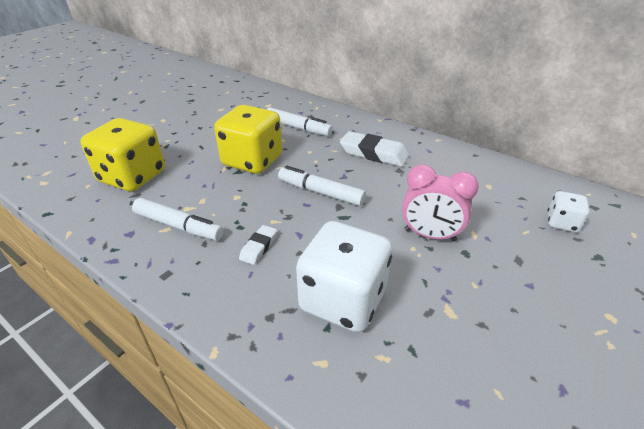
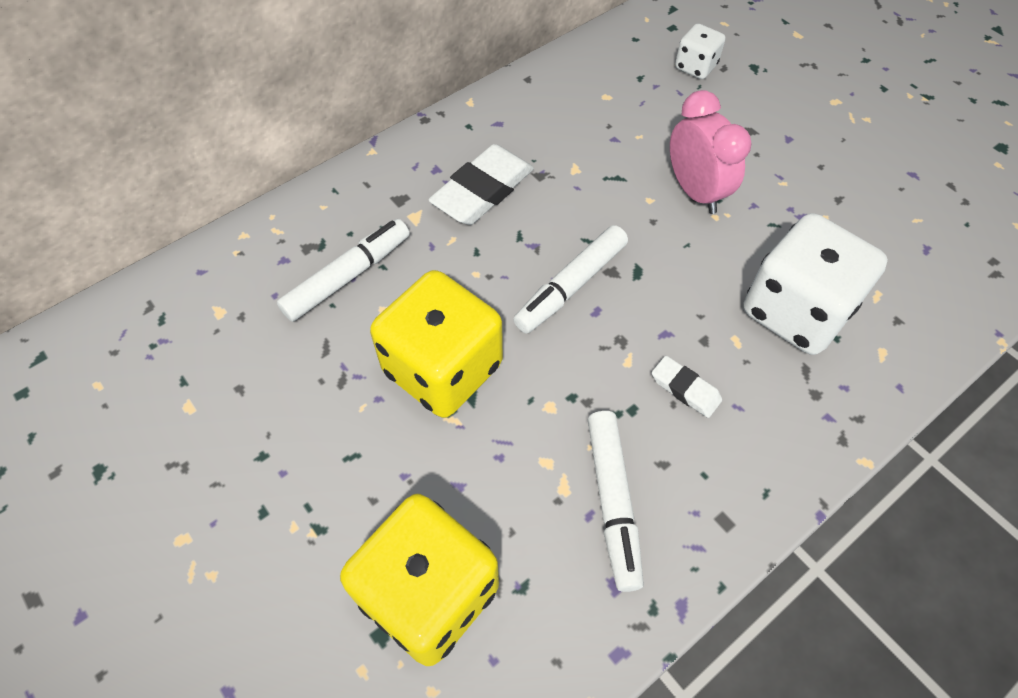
camera: 75 degrees left, 20 degrees up
(179, 226) = (612, 502): white marker -> white marker turned 135 degrees clockwise
(430, 235) = (695, 192): pink clock -> pink clock turned 60 degrees counterclockwise

